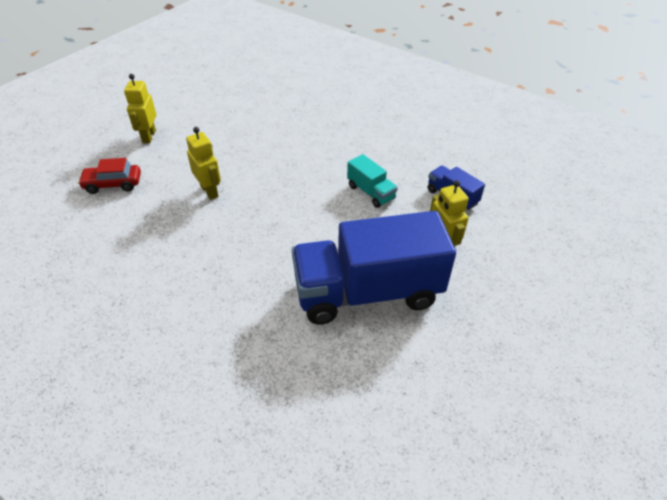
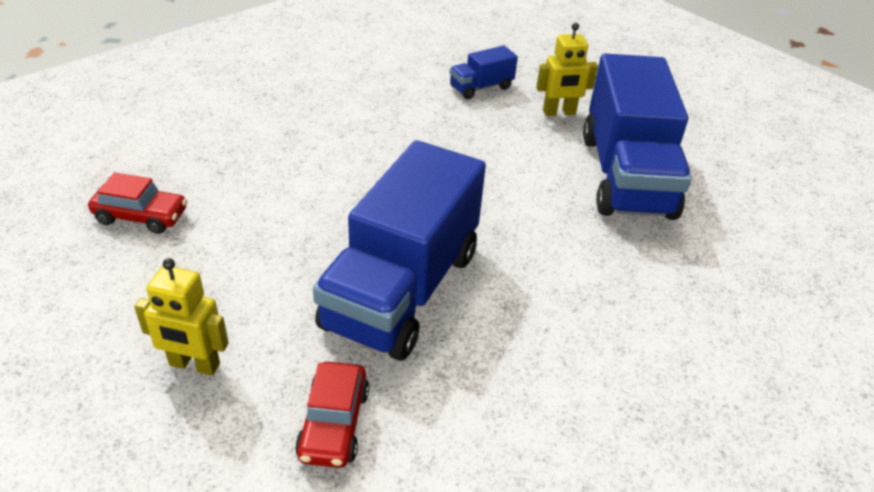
camera: 80 degrees left, 5 degrees down
(209, 191) = (402, 289): yellow robot -> blue truck
(248, 96) = (141, 216): none -> red car
(371, 192) = (455, 140): turquoise truck -> none

